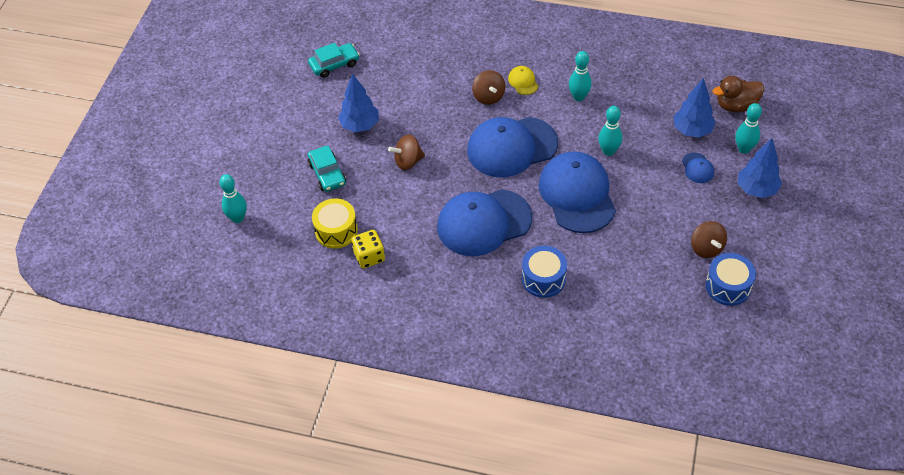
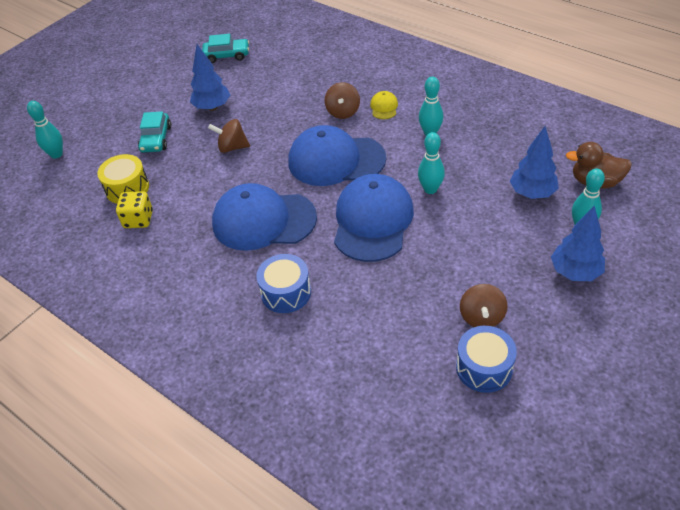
camera: 25 degrees right, 5 degrees down
(697, 168) = (517, 231): blue cap -> none

